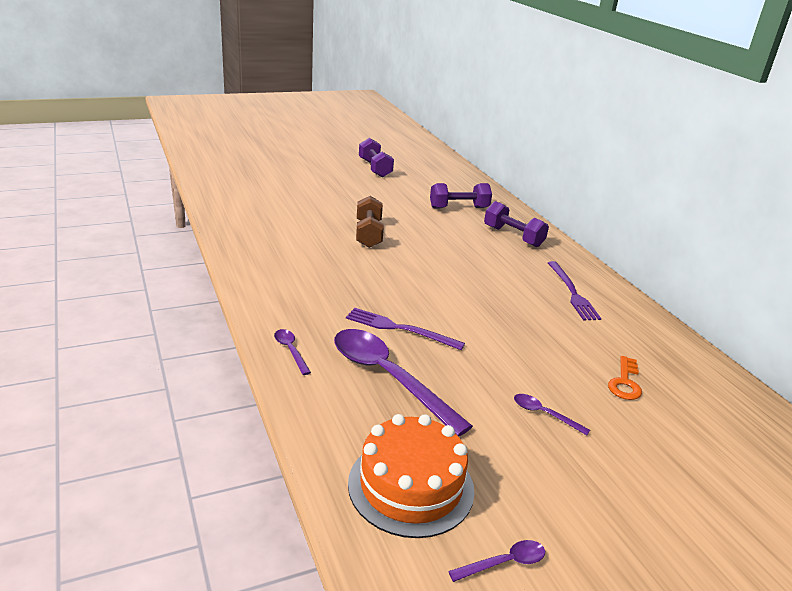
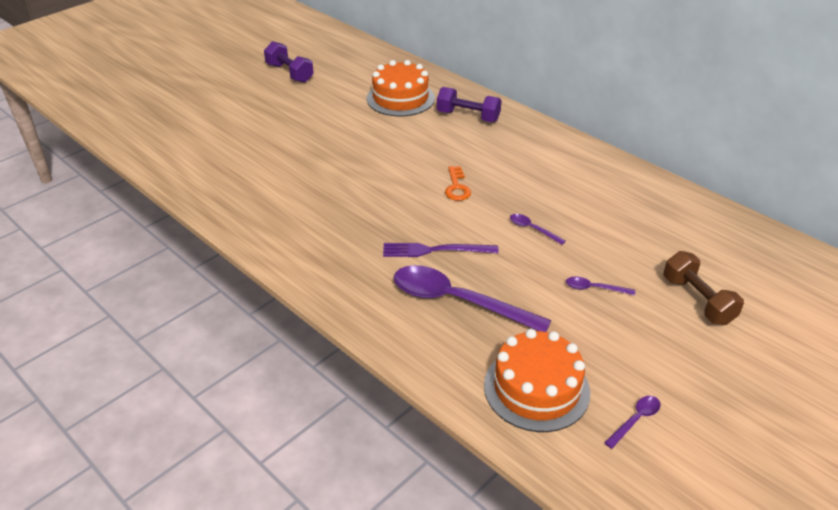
camera: 20 degrees left, 10 degrees up
(290, 350) = (360, 306): purple spoon -> purple spoon (532, 229)
(368, 234) = (339, 157): brown dumbbell -> brown dumbbell (697, 300)
(459, 208) = (400, 98): purple dumbbell -> orange cake
(572, 293) = (550, 162): purple fork -> none
(625, 382) = (636, 237): orange key -> orange key (457, 187)

